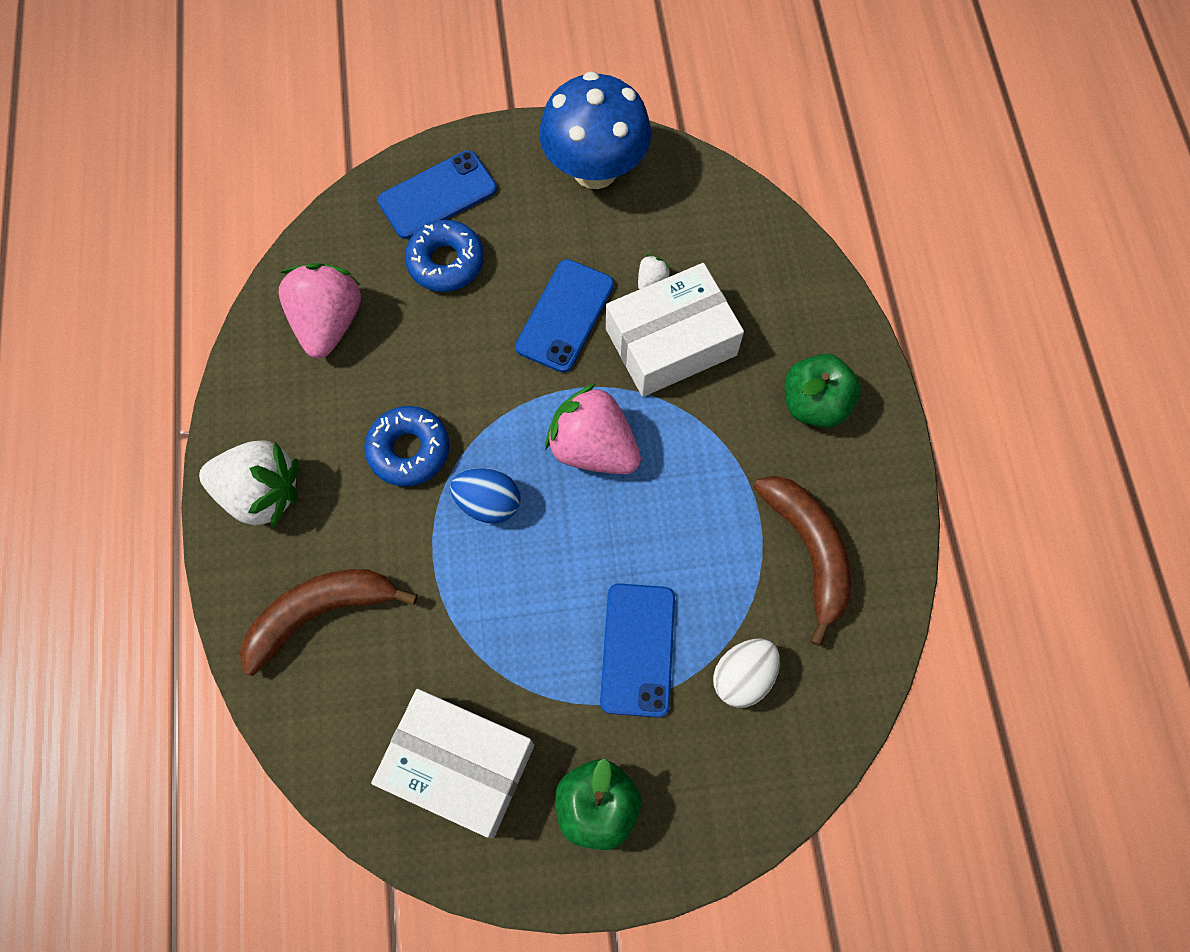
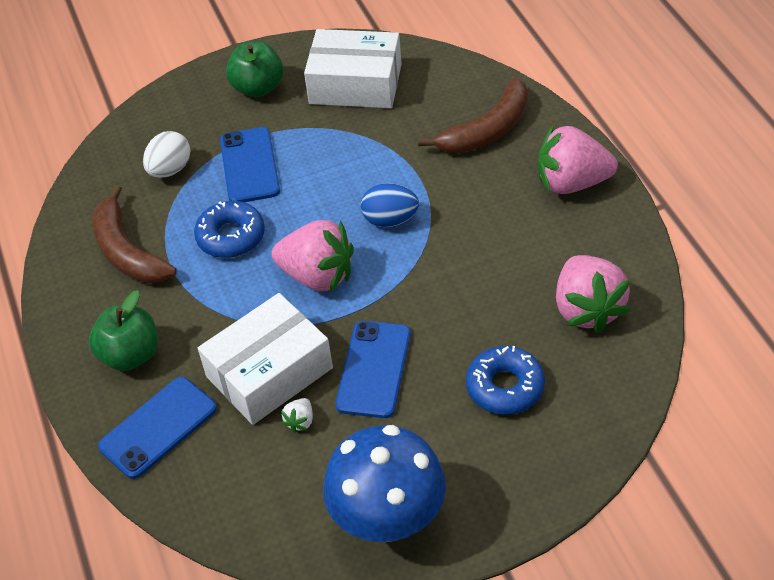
camera: 170 degrees right, 20 degrees down
(261, 493) = (572, 183): white strawberry -> pink strawberry
(409, 450) = (469, 237): blue donut -> blue donut (231, 236)
(437, 195) = (542, 448): blue phone -> blue phone (158, 427)

